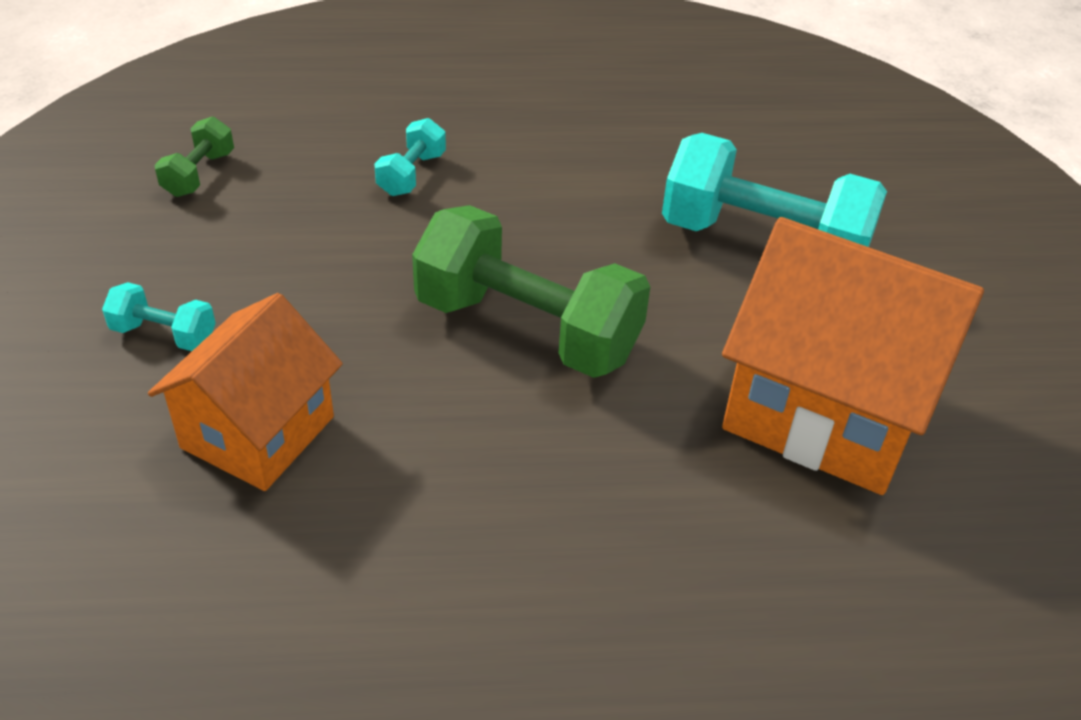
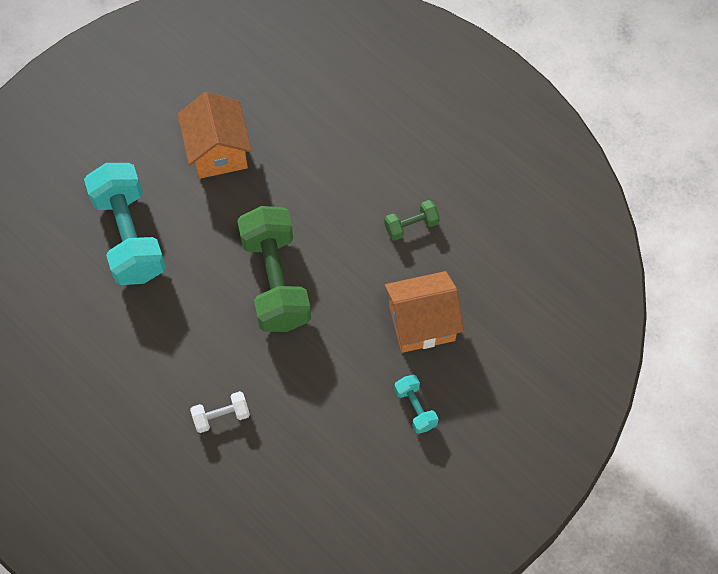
camera: 130 degrees left, 20 degrees up
(199, 174) = (315, 509): green dumbbell -> green dumbbell (411, 226)
(411, 174) = (221, 416): turquoise dumbbell -> white dumbbell
(826, 409) = (218, 151): orange house -> orange house, size x0.65

